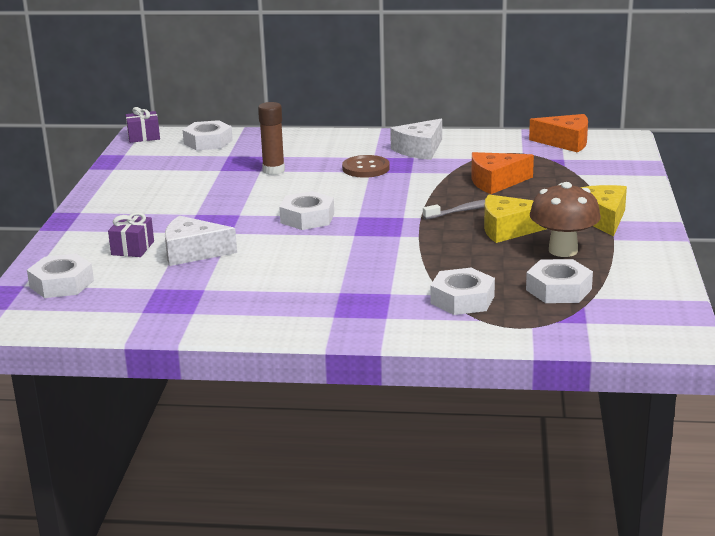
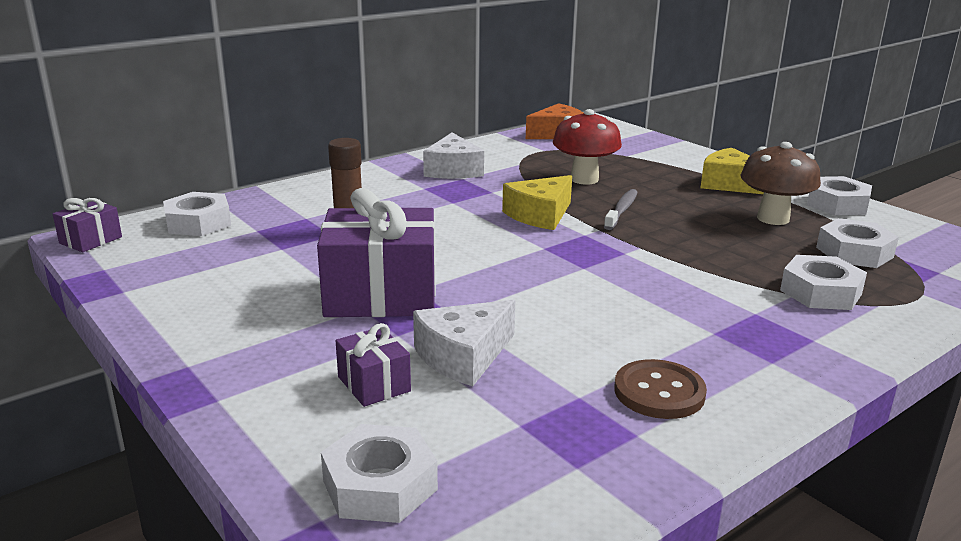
camera: 45 degrees left, 0 degrees up
(217, 211) = (381, 295): none -> purple gift
(307, 218) = (500, 267): white nut -> white nut (837, 204)
(366, 168) = (442, 200): brown button -> brown button (659, 392)
(495, 182) = (584, 179): orange cheese -> red mushroom
(508, 229) = (693, 215): yellow cheese -> yellow cheese (540, 215)

